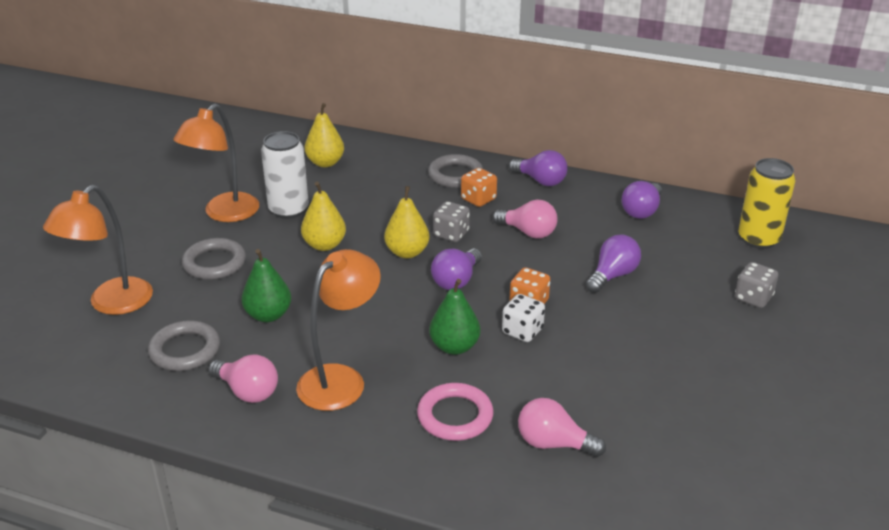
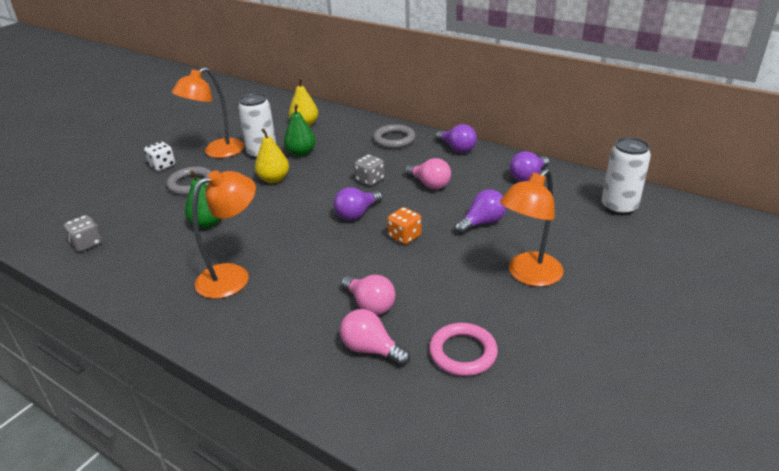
camera: 15 degrees right, 0 degrees up
(111, 304) = (108, 204): orange lamp -> orange lamp (528, 275)
(185, 350) = (136, 241): grey ring -> none
(247, 391) = (162, 276): pink light bulb -> pink light bulb (369, 305)
(407, 252) = (330, 190): yellow pear -> none
(454, 347) = (330, 262): green pear -> green pear (301, 153)
(455, 416) = (303, 316): pink ring -> pink ring (463, 353)
(478, 199) = (403, 158): orange dice -> none
(522, 331) = (389, 257): white dice -> white dice (162, 166)
(753, 298) = (595, 253): grey dice -> grey dice (87, 244)
(758, 239) = (619, 207): yellow can -> white can

